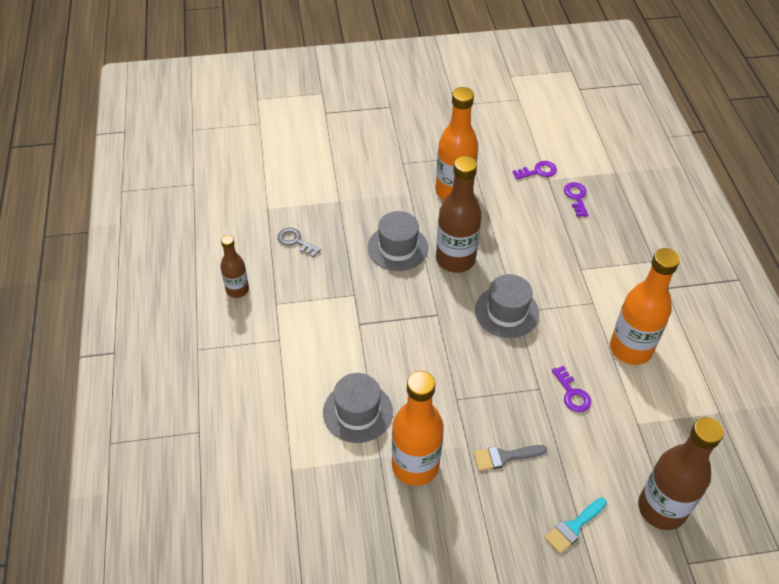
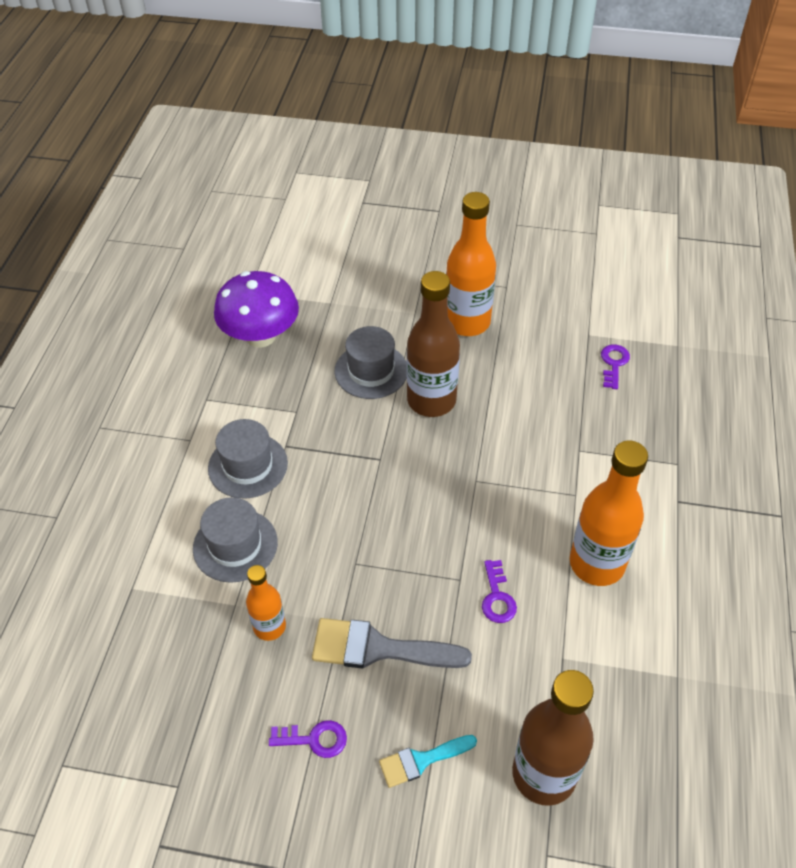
camera: 20 degrees right, 0 degrees up
(237, 290) = (172, 373): brown bottle -> none
(295, 241) = (261, 336): grey key -> purple mushroom
(415, 466) = (269, 627): orange bottle -> orange bottle, size x0.56
(504, 457) = (378, 648): grey brush -> grey brush, size x1.69
(507, 312) = (463, 477): grey hat -> grey hat (248, 465)
(538, 171) = (580, 322): purple key -> purple key (314, 739)

